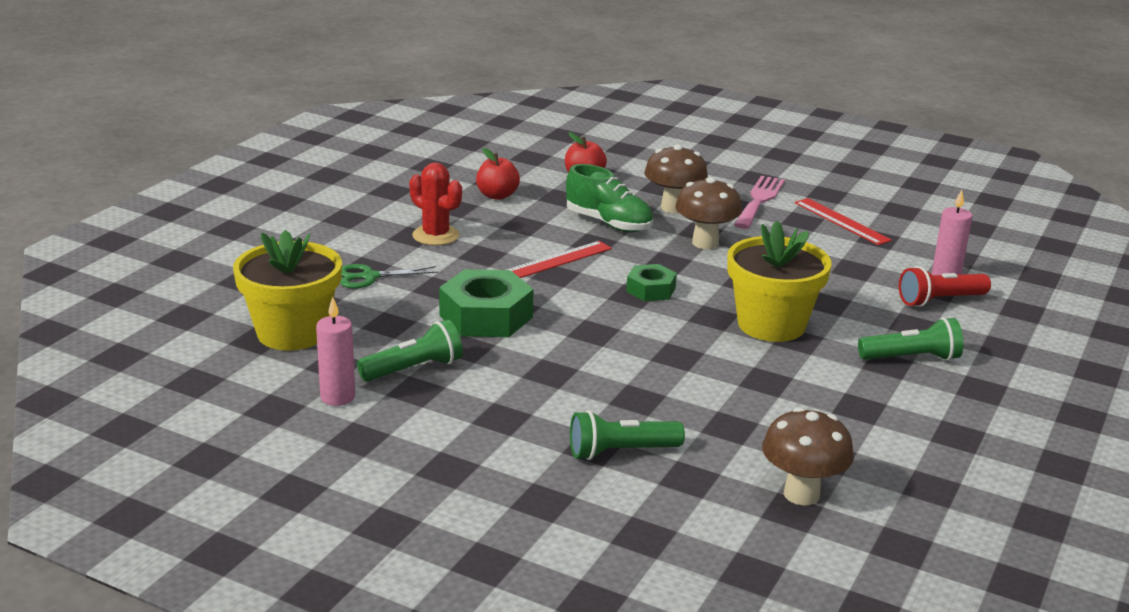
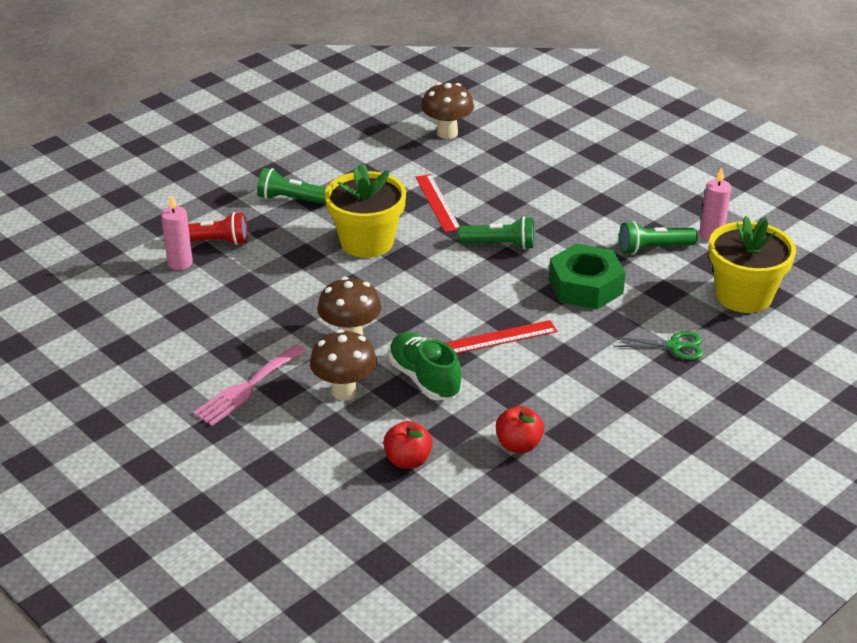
camera: 160 degrees left, 10 degrees up
(436, 235) = (602, 391): red cactus -> none
(621, 452) = (537, 171): green flashlight -> green flashlight (500, 245)
(651, 290) = (437, 291): green nut -> none
(841, 221) = (196, 343): red ruler -> red ruler (437, 202)

